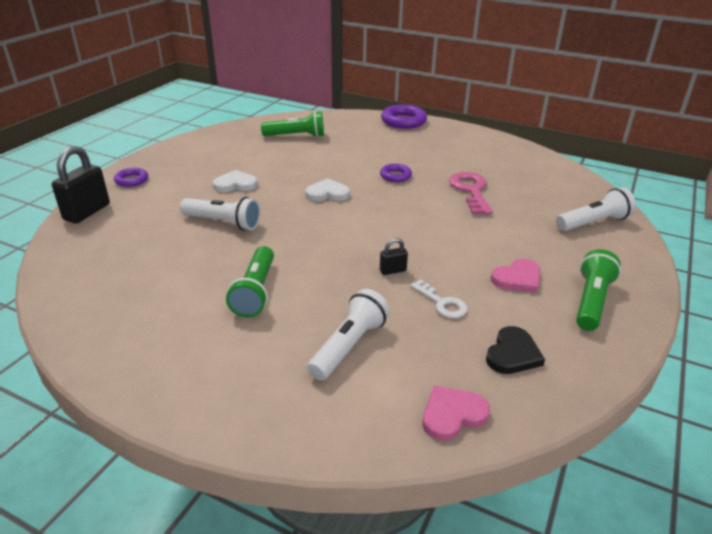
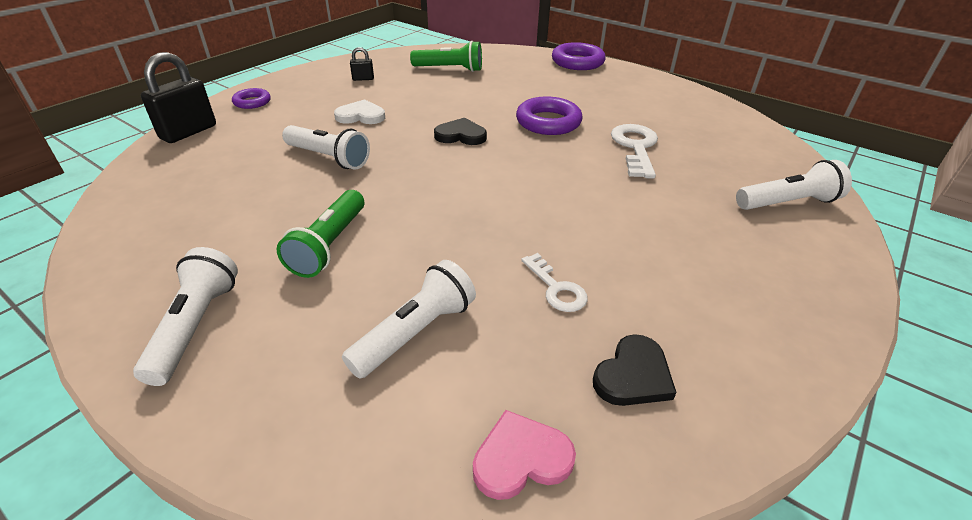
camera: 10 degrees right, 5 degrees up
(176, 363) = (195, 326): none -> white flashlight
(327, 193) = (461, 135): white heart -> black heart
(393, 270) = (506, 237): black padlock -> black padlock (363, 79)
(395, 176) = (548, 122): purple ring -> purple ring, size x1.72
(471, 191) = (635, 147): pink key -> white key
(517, 278) = (667, 267): pink heart -> none
(591, 301) = (764, 311): green flashlight -> none

